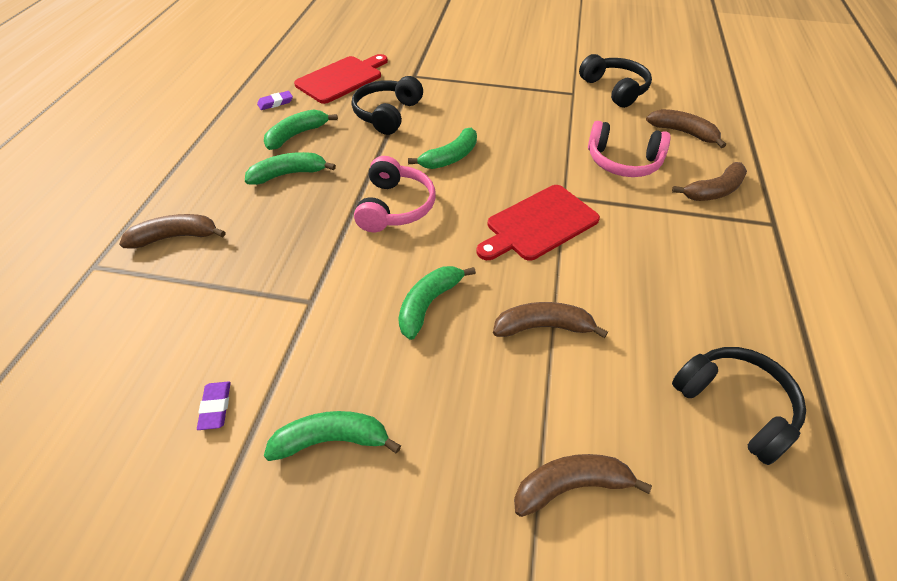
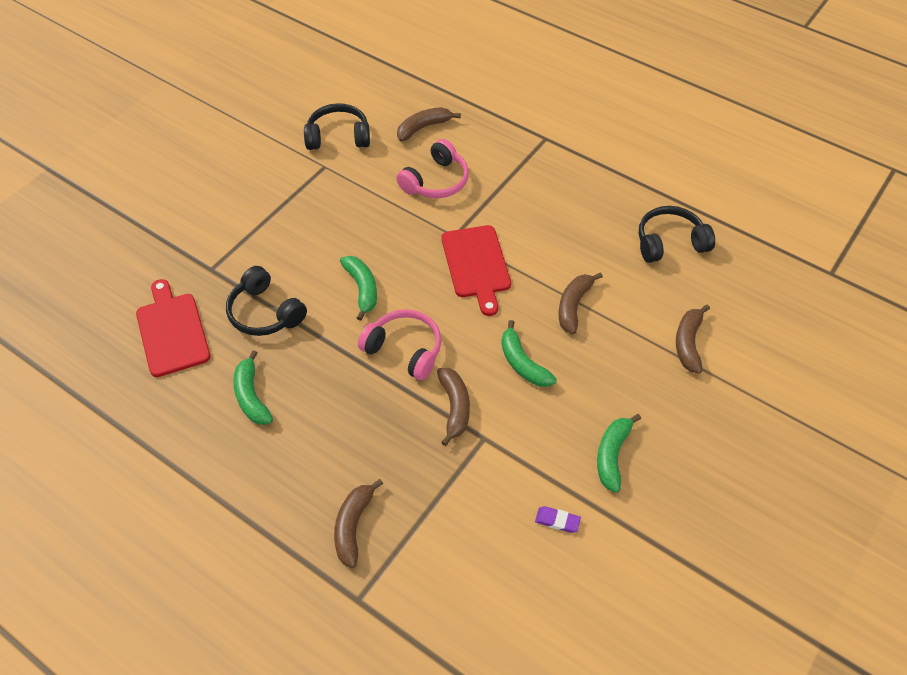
camera: 65 degrees left, 5 degrees up
(275, 103) = (178, 402): purple eraser -> none
(288, 174) = (312, 417): green banana -> none
(713, 191) = (497, 149): brown banana -> brown banana (454, 407)

